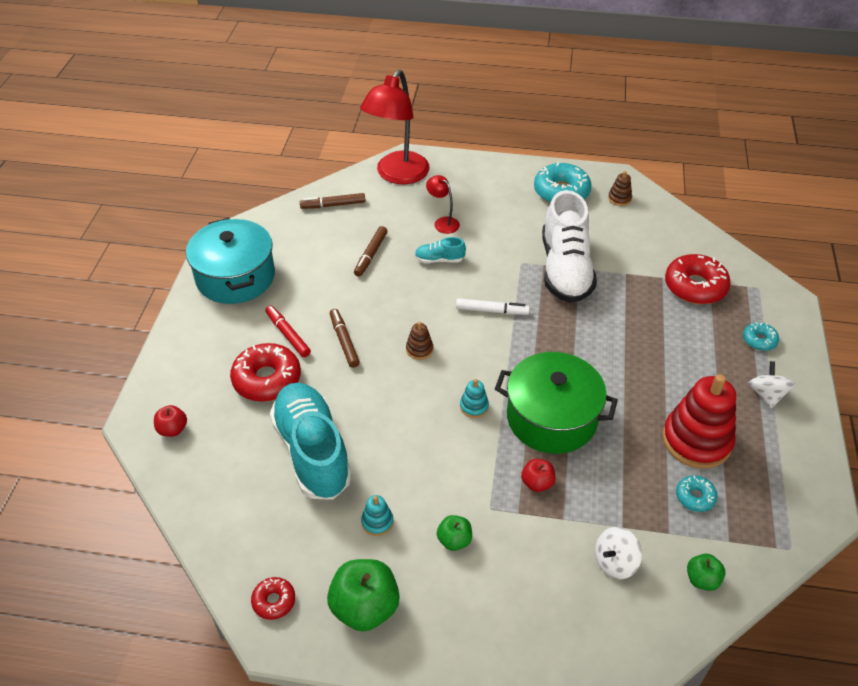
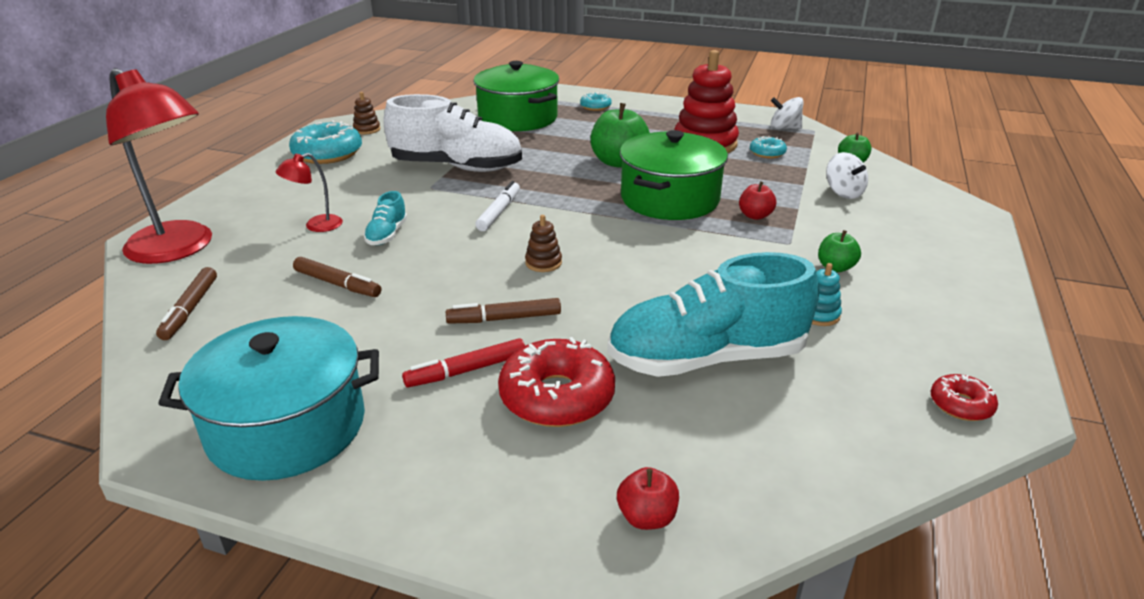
camera: 80 degrees left, 15 degrees down
(365, 607) = (942, 332): green apple -> green apple (618, 162)
(474, 406) = (646, 237): turquoise stacking toy -> none
(695, 286) = (518, 118): red donut -> green pot
(766, 395) = (657, 113): white spinning top -> white spinning top (784, 128)

